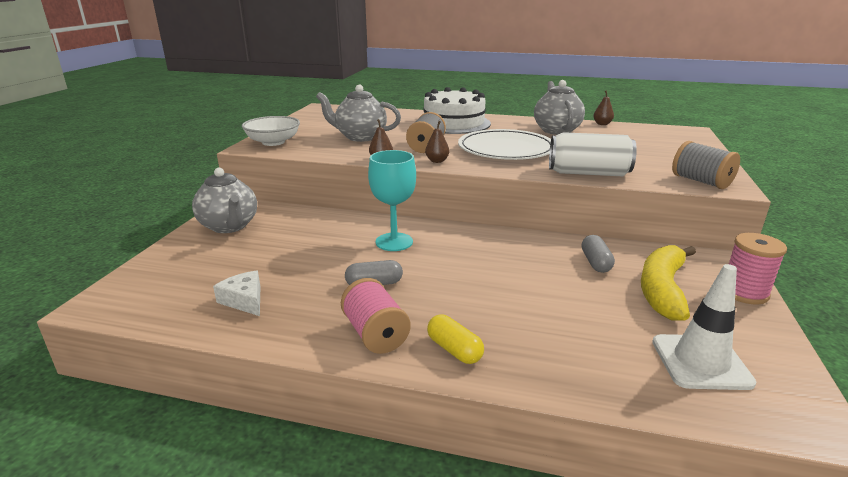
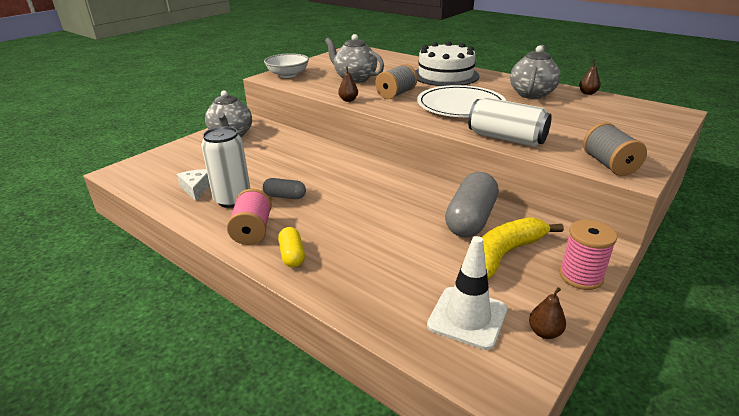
camera: 25 degrees right, 5 degrees up
(310, 303) = (232, 200): none -> white can
(394, 242) = (328, 168): turquoise goblet -> none
(437, 161) = (390, 108): brown pear -> brown pear (544, 332)
(595, 263) = (470, 219): grey capsule -> grey capsule, size x1.90

